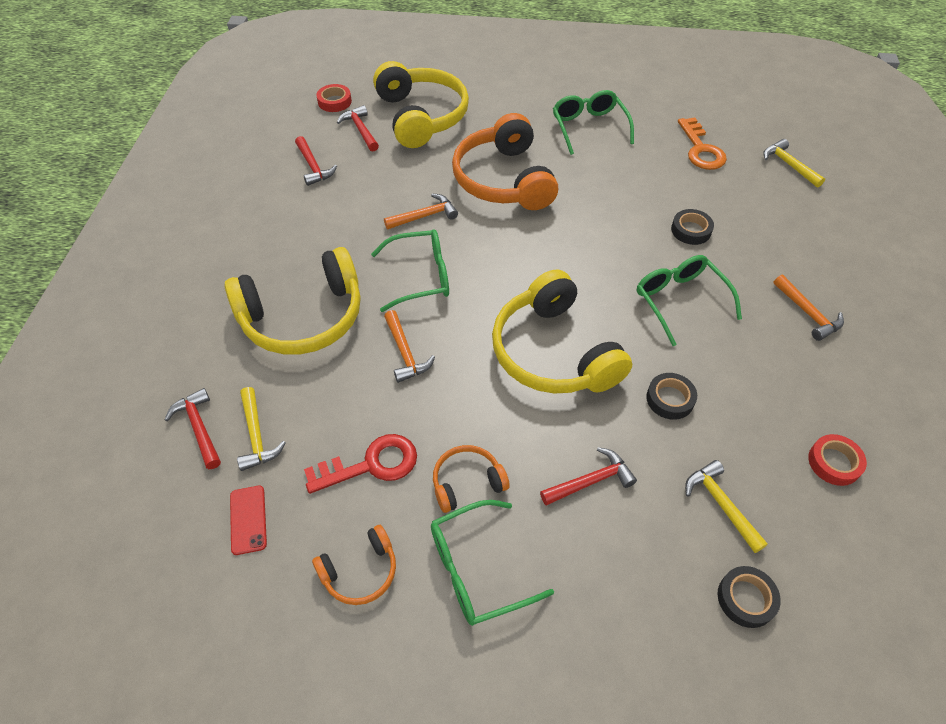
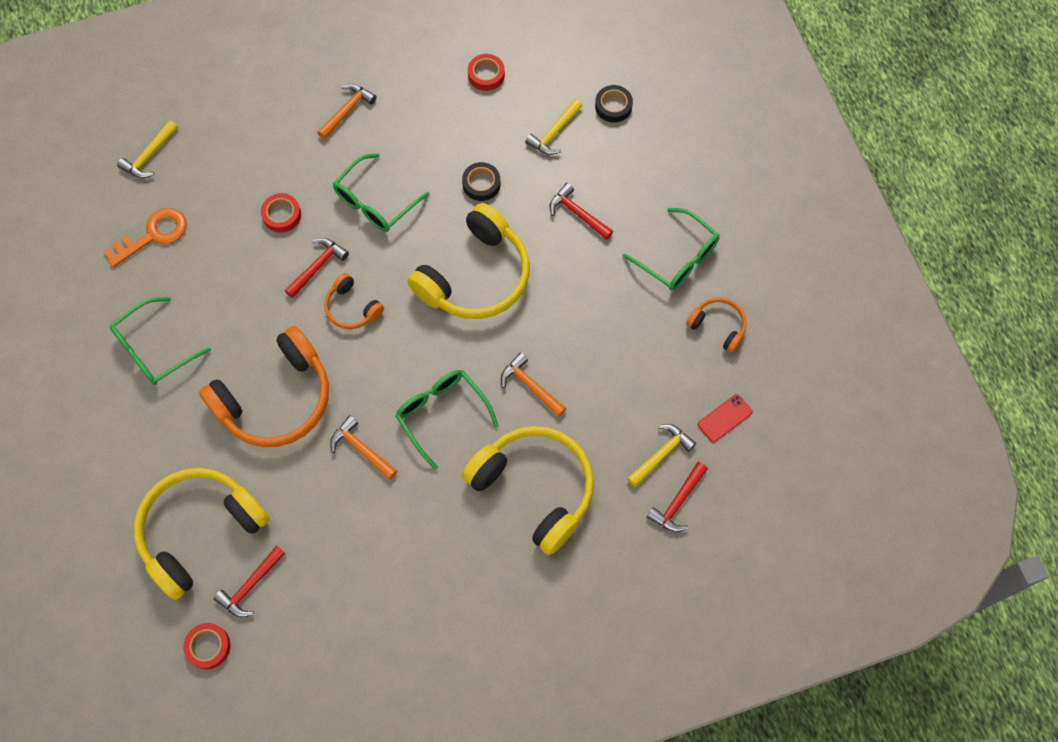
camera: 115 degrees left, 15 degrees up
(313, 166) = (334, 601): red hammer -> red hammer (317, 267)
(371, 465) = (641, 360): red key -> none
(405, 353) = (530, 386): orange hammer -> orange hammer turned 90 degrees counterclockwise
(467, 483) = (620, 290): orange headphones -> orange headphones (352, 308)
(691, 230) = (282, 215): black tape -> red tape

